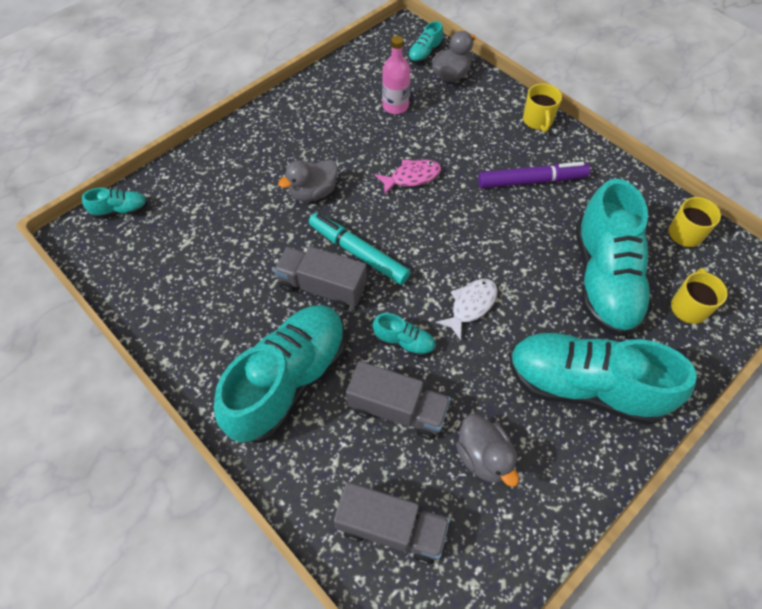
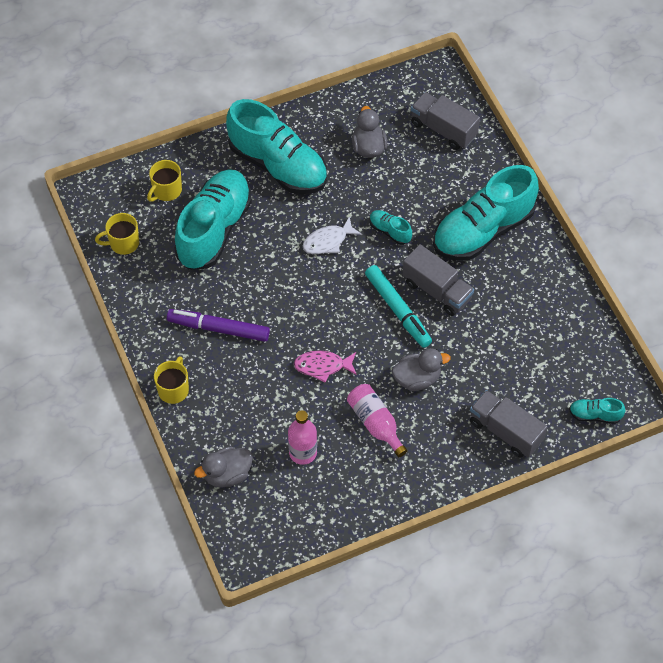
camera: 160 degrees left, 0 degrees up
(339, 144) = (375, 423): none -> pink bottle
(397, 409) = (413, 190): grey truck -> grey truck (505, 431)
(425, 54) = (240, 514): turquoise shoe -> none

